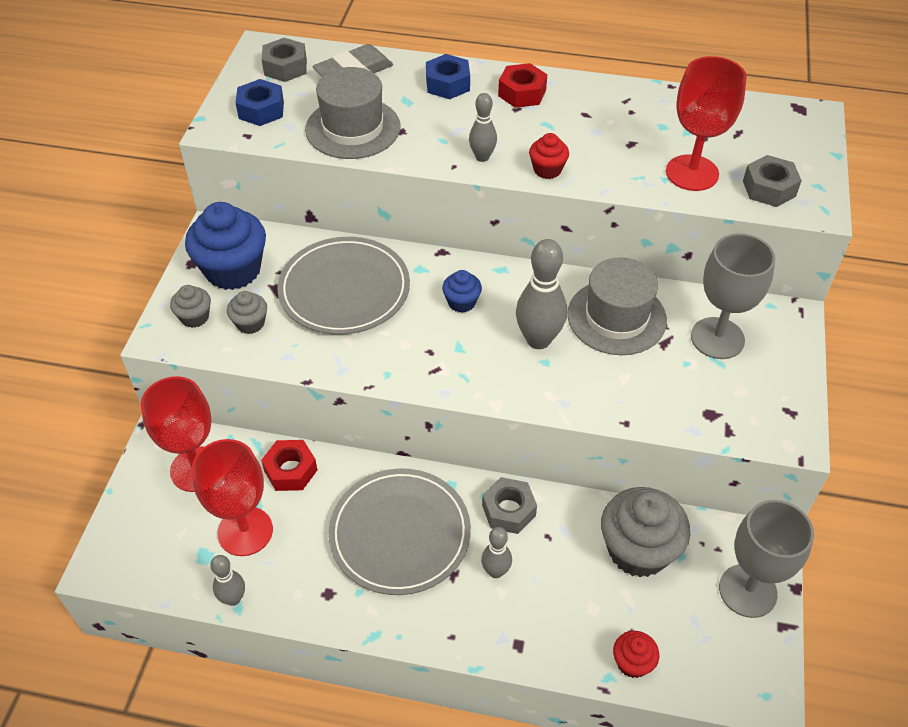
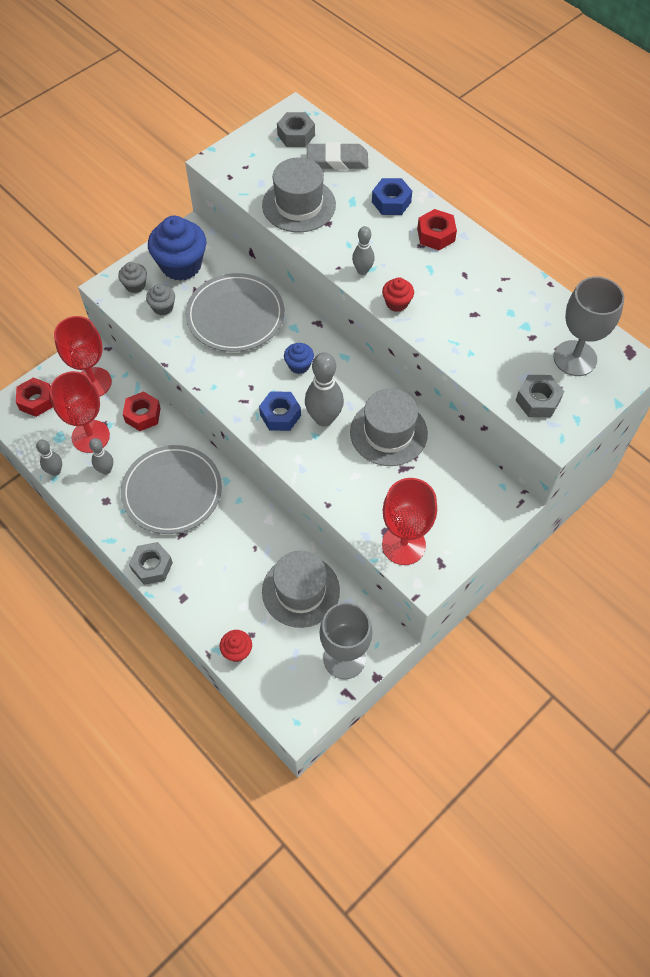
camera: 35 degrees right, 10 degrees up
(138, 531) = (36, 401): none -> red nut
(261, 110) = (253, 161): blue nut -> blue nut (280, 415)
(495, 571) = (206, 548): grey bowling pin -> grey bowling pin (106, 470)
(508, 510) = (245, 517): grey nut -> grey nut (152, 566)
(638, 550) = (300, 591): grey cupcake -> grey hat
(692, 173) = (494, 359): red goblet -> red goblet (403, 545)
(717, 338) = (442, 486): grey goblet -> grey goblet (575, 358)

